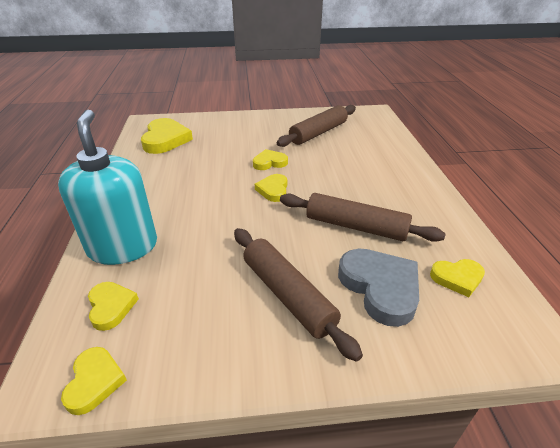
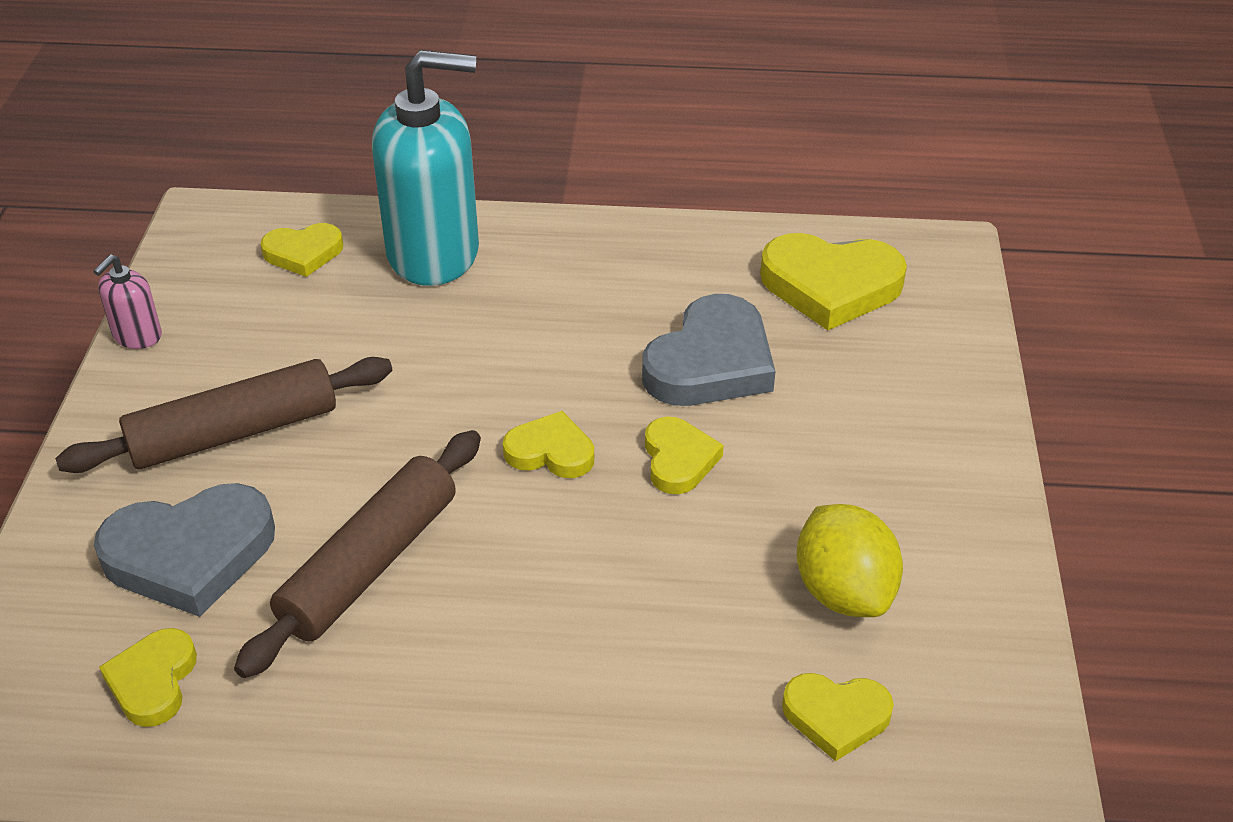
camera: 100 degrees right, 5 degrees up
(94, 381) = (187, 252): yellow heart -> yellow heart (836, 716)
(201, 380) = (137, 336): none -> pink soap dispenser
(213, 160) = (711, 362): none -> grey heart
(318, 133) = (843, 592): brown rolling pin -> yellow lemon

